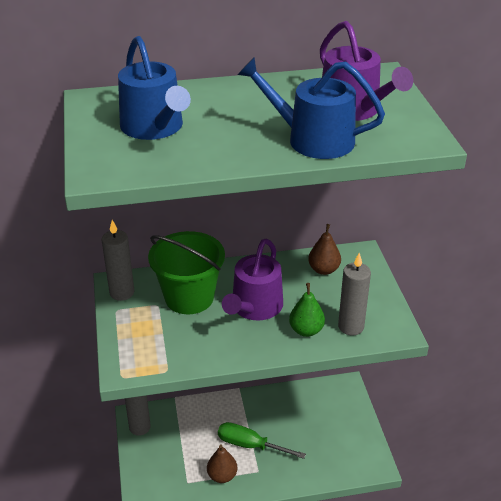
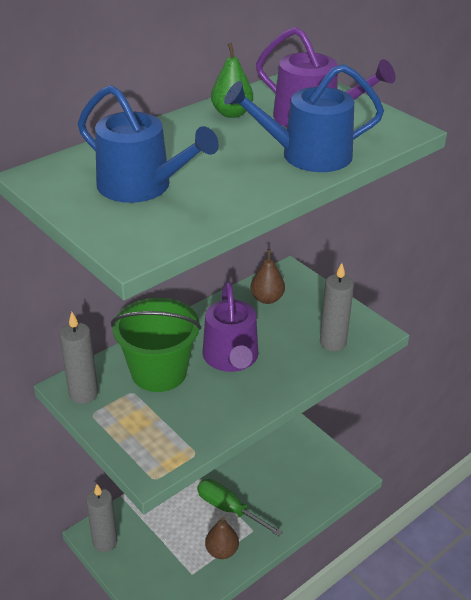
camera: 30 degrees left, 0 degrees up
(250, 445) = (229, 509): green screwdriver -> green screwdriver turned 45 degrees clockwise
(306, 330) = (296, 361): green pear -> green pear (231, 113)

